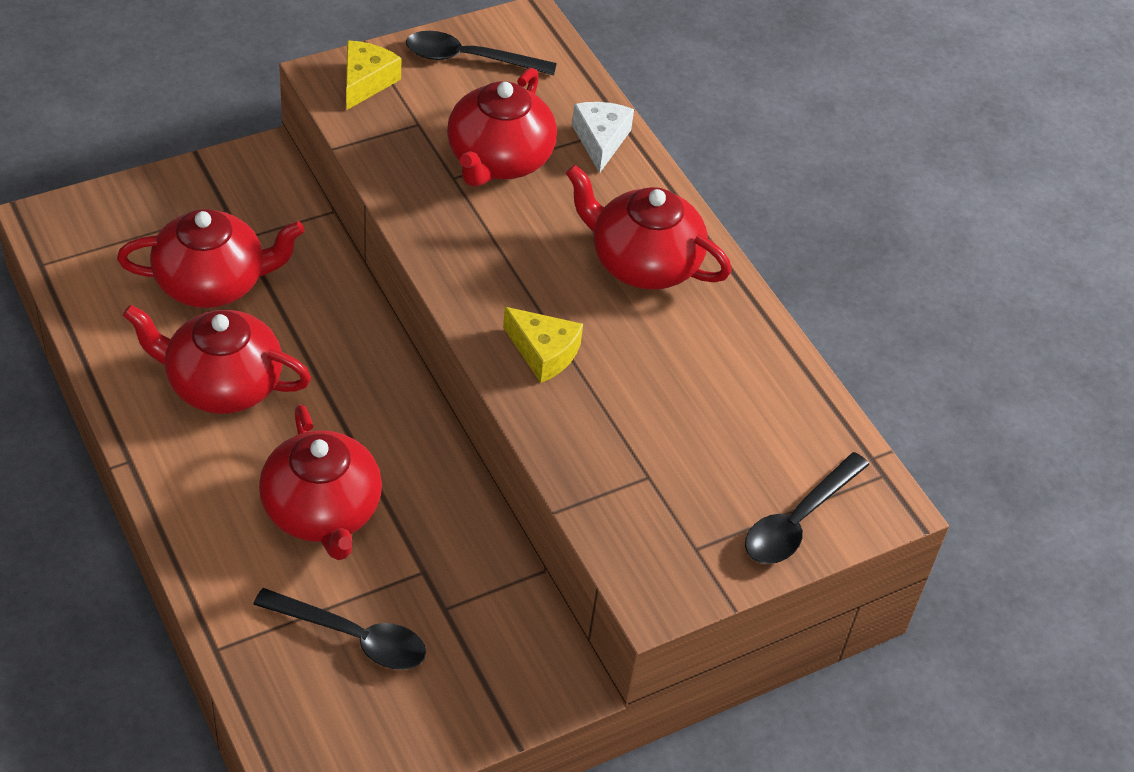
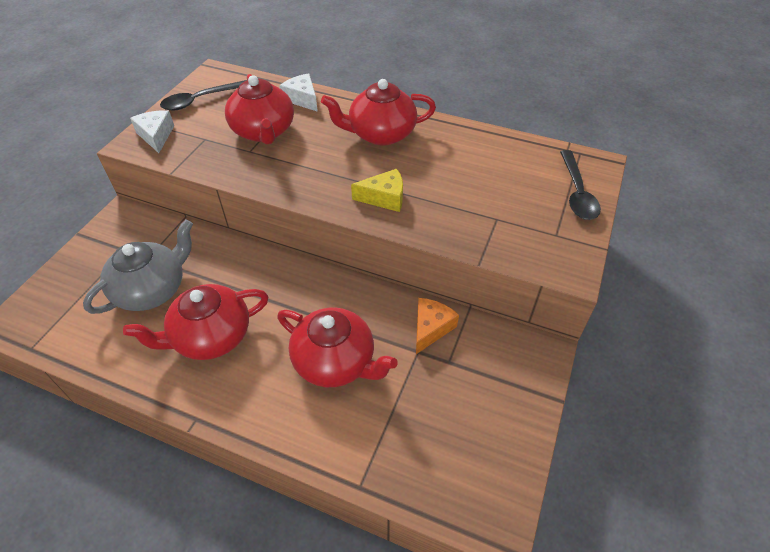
camera: 35 degrees left, 0 degrees up
(213, 283) = (152, 290): red teapot -> grey teapot
(352, 637) = (423, 414): black spoon -> none
(366, 82) = (156, 136): yellow cheese -> white cheese
(467, 558) = (431, 328): none -> orange cheese

